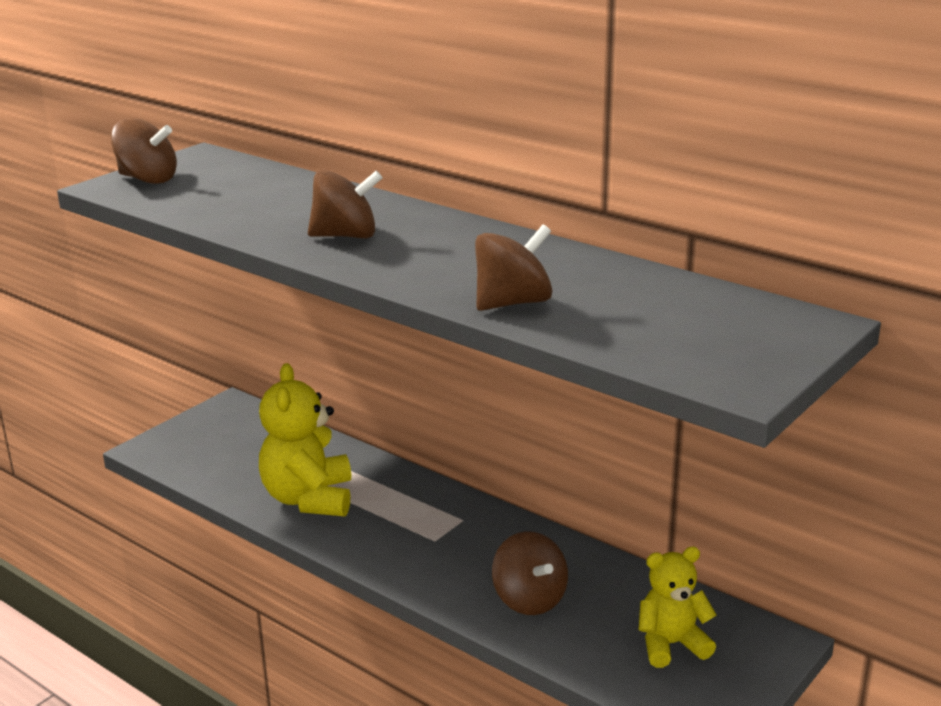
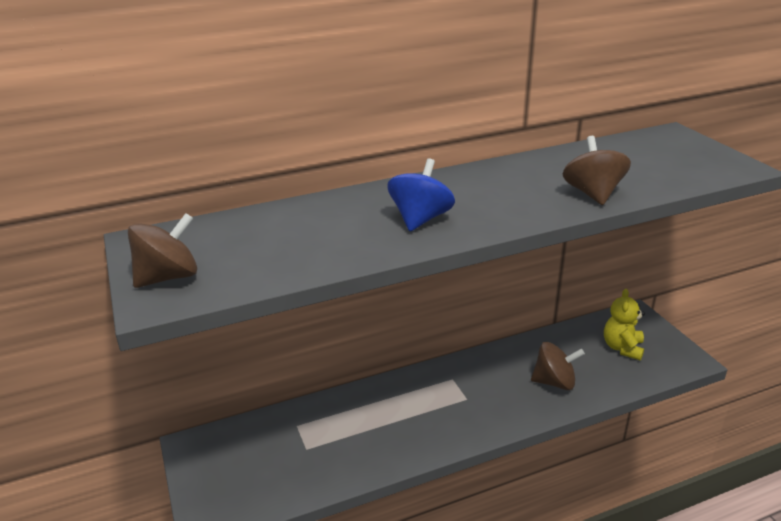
camera: 60 degrees left, 5 degrees up
(309, 499) = (370, 442): yellow teddy bear -> none
(346, 236) = (420, 219): brown spinning top -> blue spinning top

